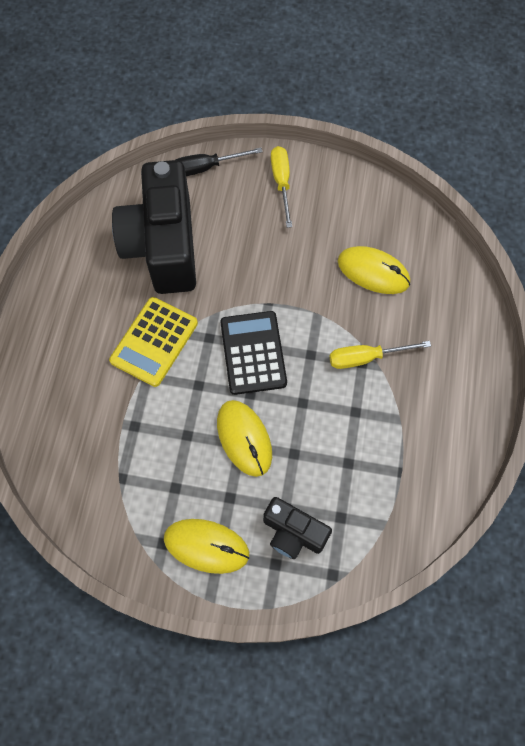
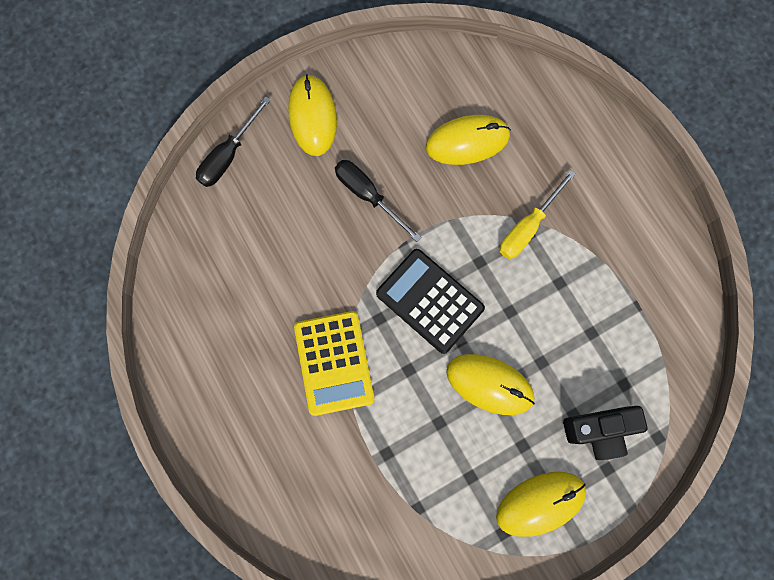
camera: 40 degrees left, 10 degrees up
(163, 246) = (259, 265): black camera -> none
(273, 256) = (368, 195): none -> black screwdriver
(281, 183) = (312, 117): yellow screwdriver -> yellow mouse

